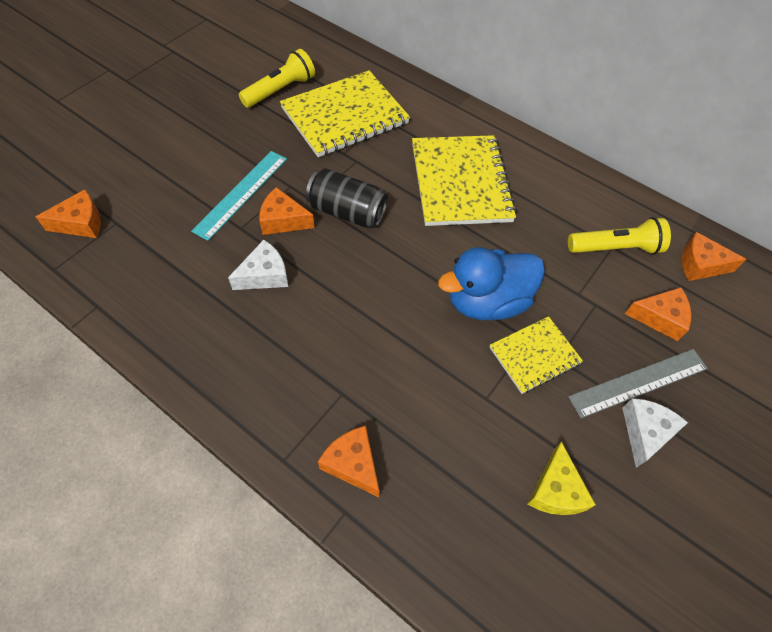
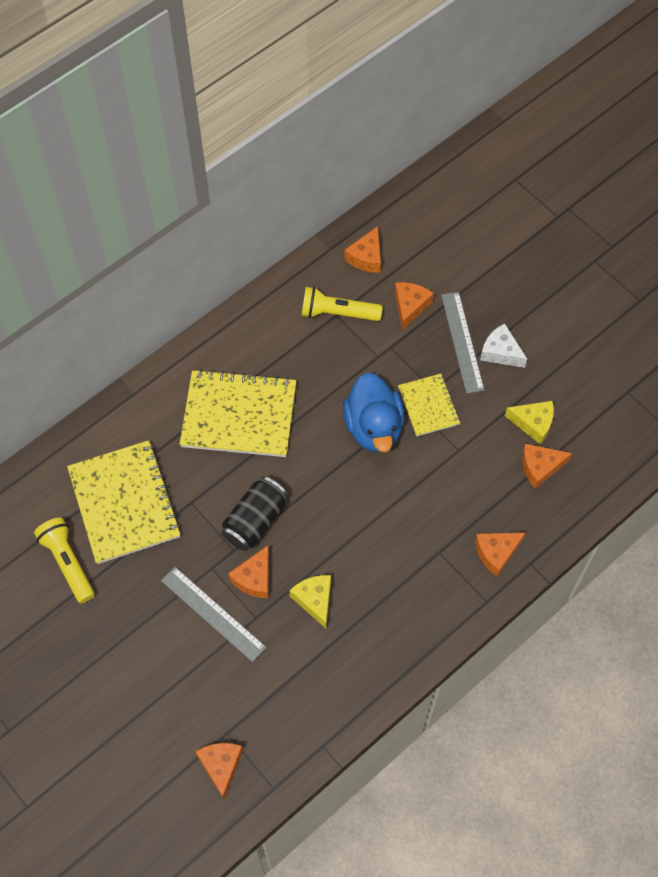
camera: 75 degrees left, 5 degrees up
(241, 194) = (213, 614): turquoise ruler -> grey ruler
(264, 275) = (314, 600): white cheese -> yellow cheese
(491, 508) = (540, 467): none -> orange cheese
(615, 248) = (338, 313): yellow flashlight -> yellow flashlight turned 90 degrees counterclockwise

